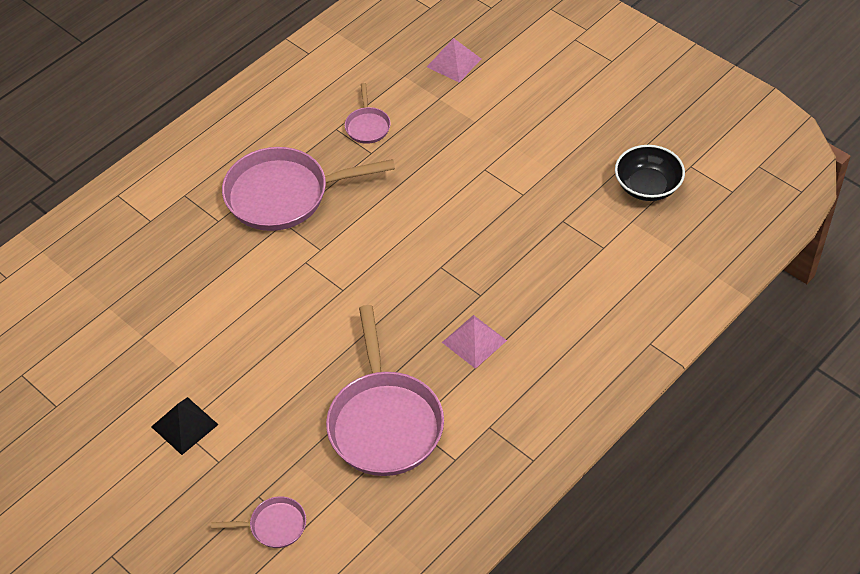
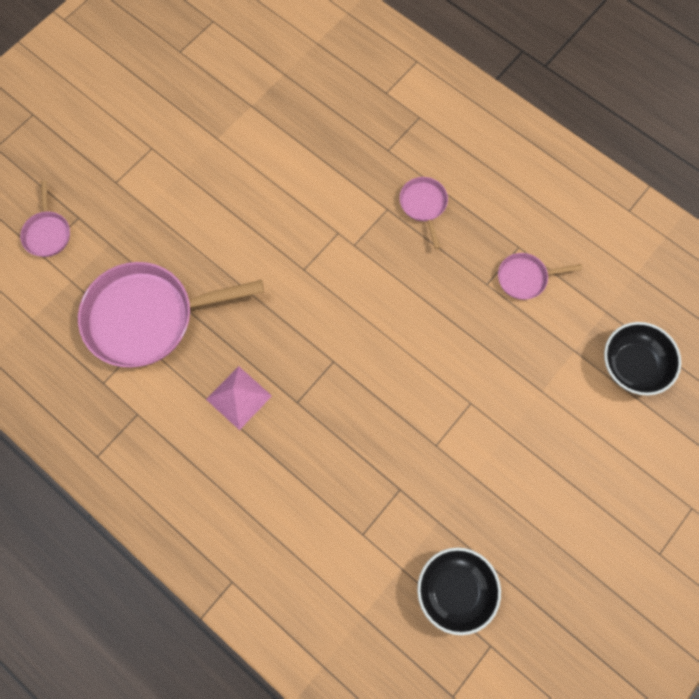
camera: 85 degrees right, 20 degrees up
(184, 425) = (154, 151): black pyramid -> none
(284, 195) = (423, 205): pink pan -> pink pan, size x0.46
(454, 63) = (633, 365): pink pyramid -> black bowl

